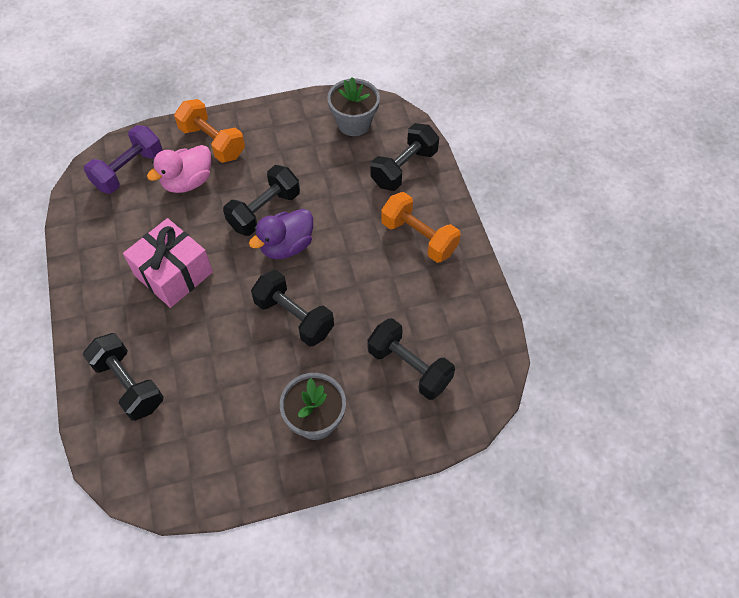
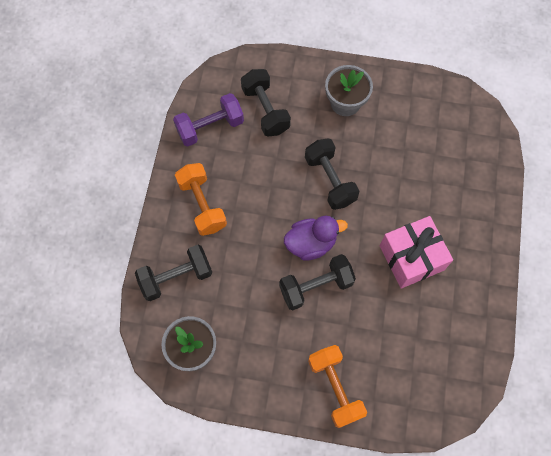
camera: 155 degrees left, 10 degrees up
(129, 170) = (424, 388): purple dumbbell -> purple dumbbell (210, 127)
(129, 384) = (468, 179): black dumbbell -> none
(188, 182) = (372, 349): pink duck -> none

